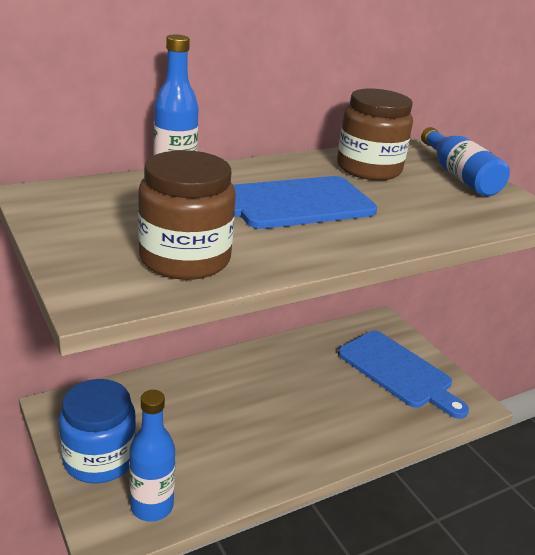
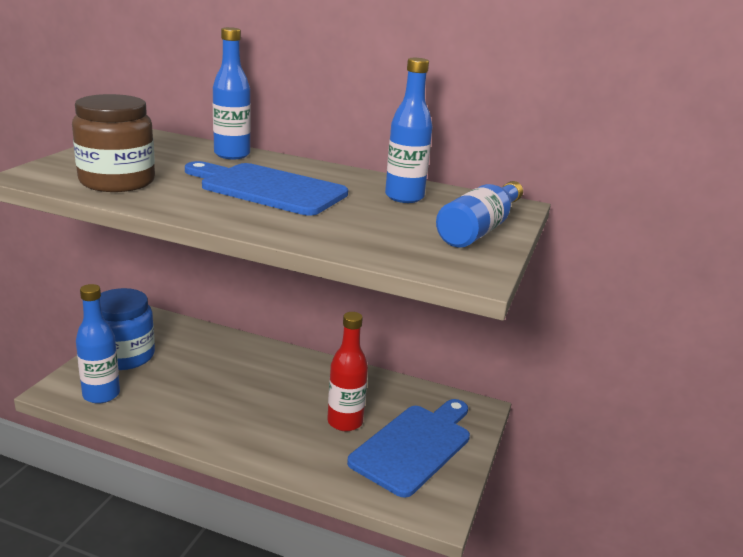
camera: 50 degrees right, 5 degrees down
(341, 386) = (345, 422): none -> red bottle
(369, 169) = (404, 197): brown jar -> blue bottle
(398, 372) = (414, 446): blue cutting board -> blue cutting board turned 150 degrees counterclockwise

